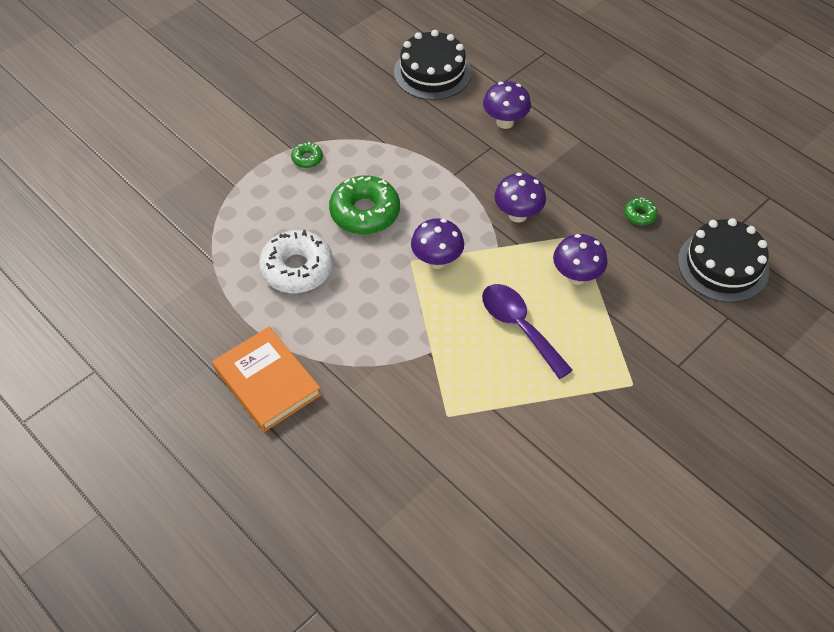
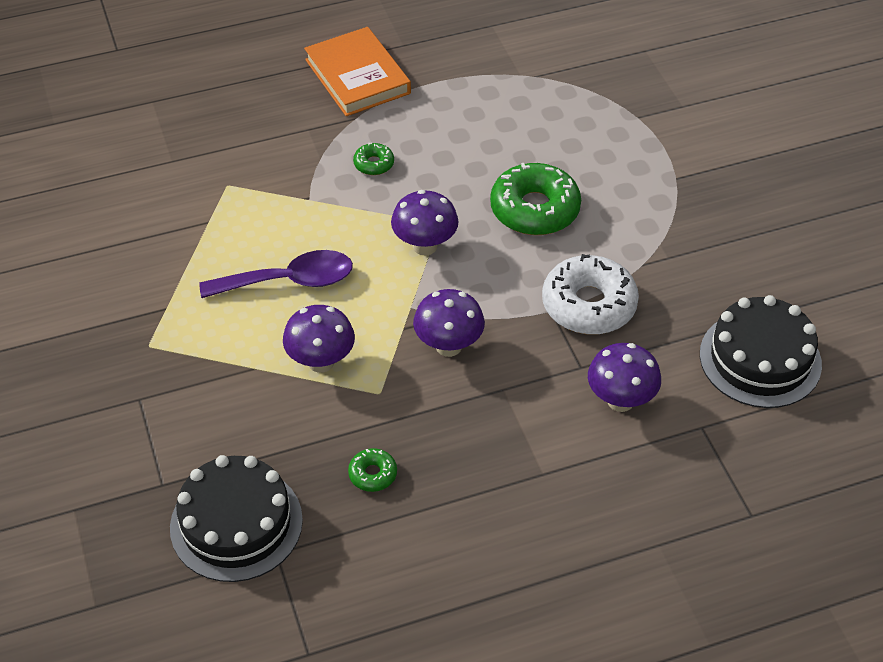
camera: 115 degrees right, 5 degrees down
(267, 382) = (357, 76): orange book -> orange book turned 75 degrees clockwise
(297, 269) = (485, 133): white donut -> white donut (589, 305)
(307, 159) = (650, 186): green donut -> green donut (374, 164)

